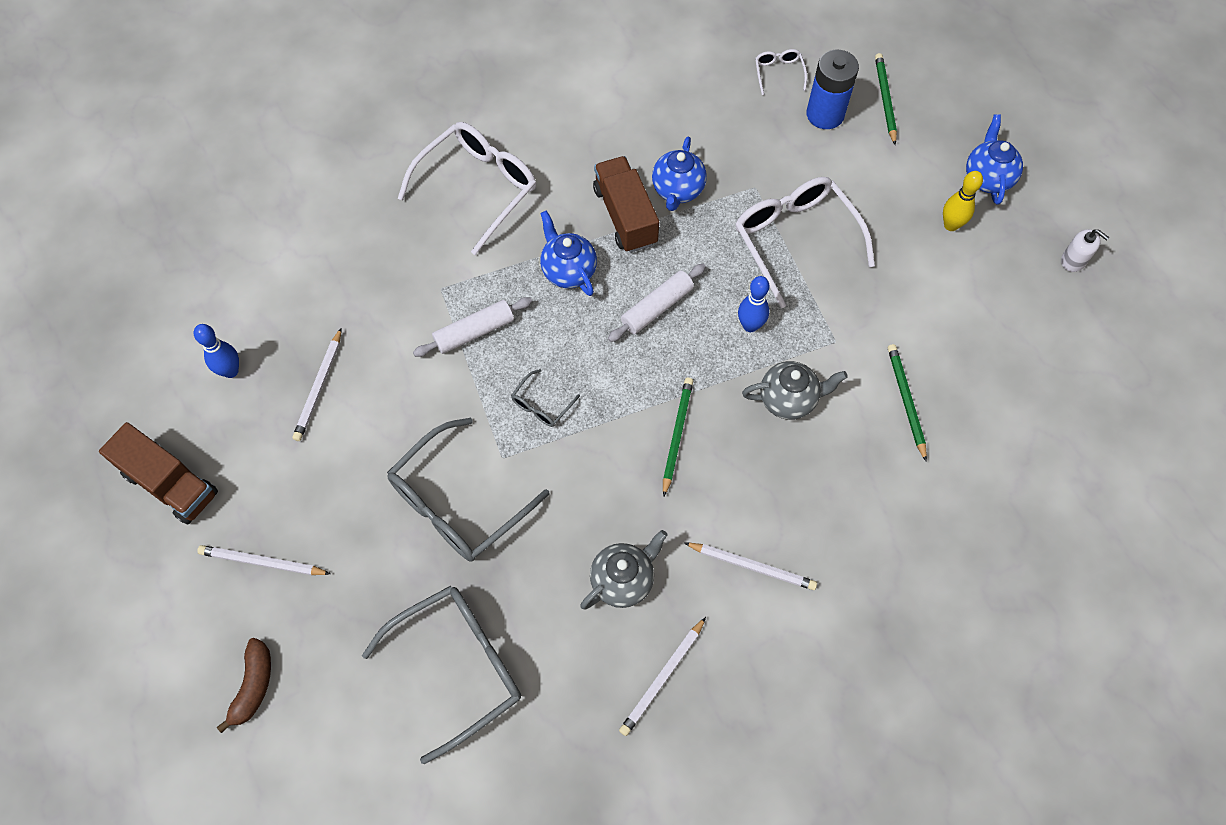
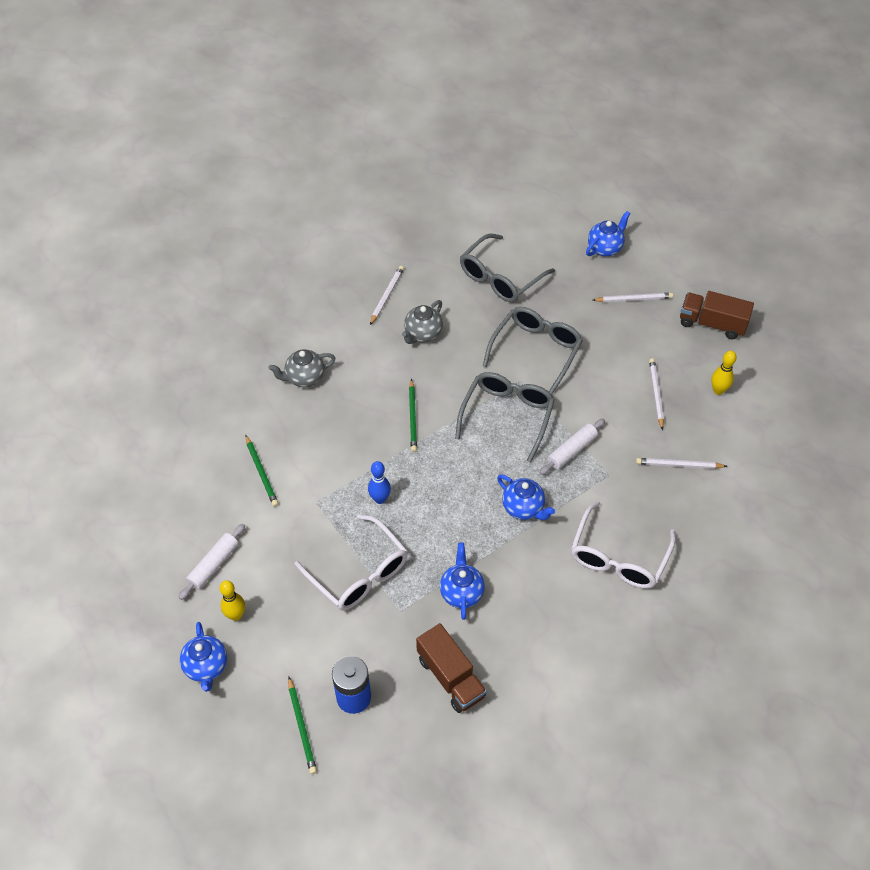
camera: 165 degrees right, 10 degrees down
(231, 371) = (718, 390): blue bowling pin -> yellow bowling pin
(253, 686) = (605, 248): brown banana -> blue teapot
(541, 405) = (507, 415): grey glasses -> grey glasses, size x2.24
(625, 216) = (496, 561): brown truck -> brown truck (450, 677)
(657, 308) = (450, 496): white rolling pin -> white rolling pin (213, 565)
(751, 566) = (348, 357): white pencil -> white pencil (679, 465)
(778, 73) = (403, 732): white glasses -> none
(788, 400) = (343, 455): grey teapot -> grey teapot (304, 378)
(1073, 260) = (136, 607): white soap dispenser -> none

